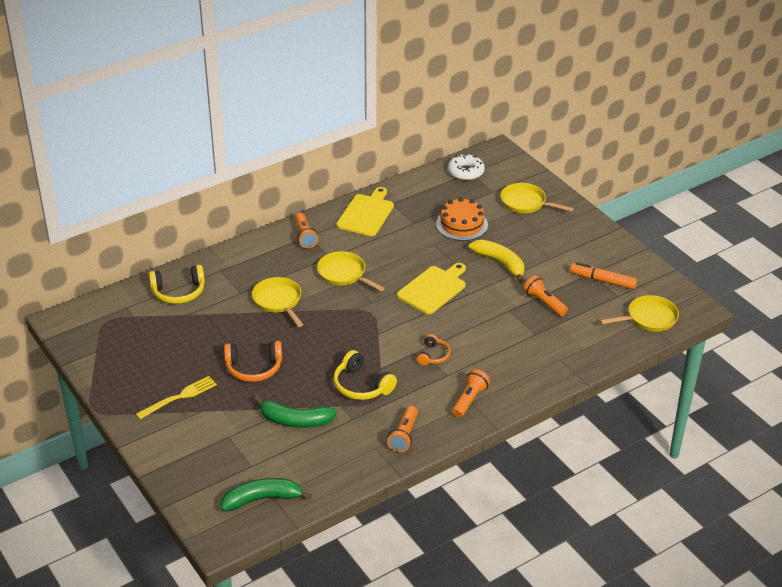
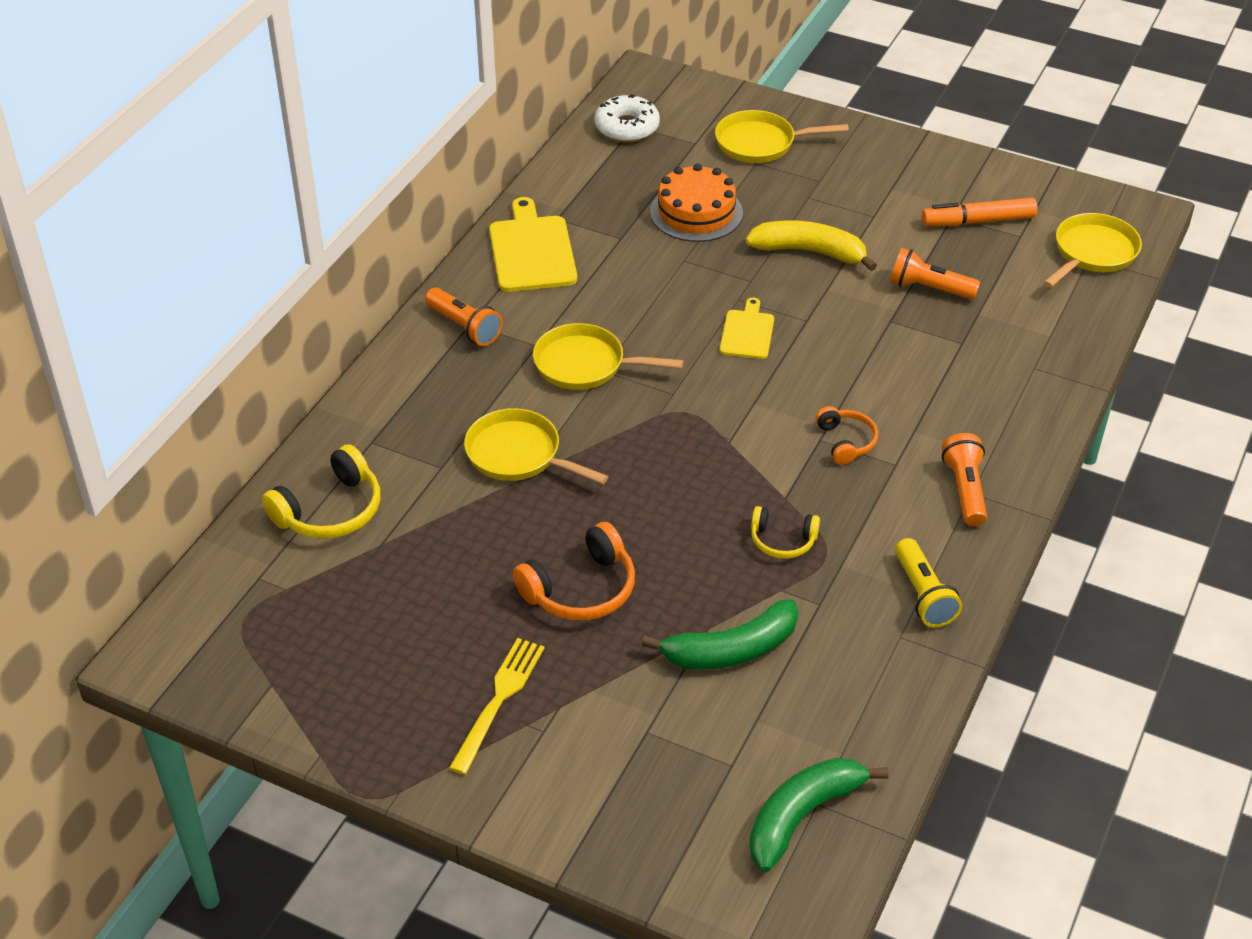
camera: 30 degrees left, 5 degrees up
(361, 385) = (782, 540): yellow headphones -> yellow headphones, size x0.61
(404, 435) = (923, 594): orange flashlight -> yellow flashlight
(433, 288) = (747, 332): yellow cutting board -> yellow cutting board, size x0.59

